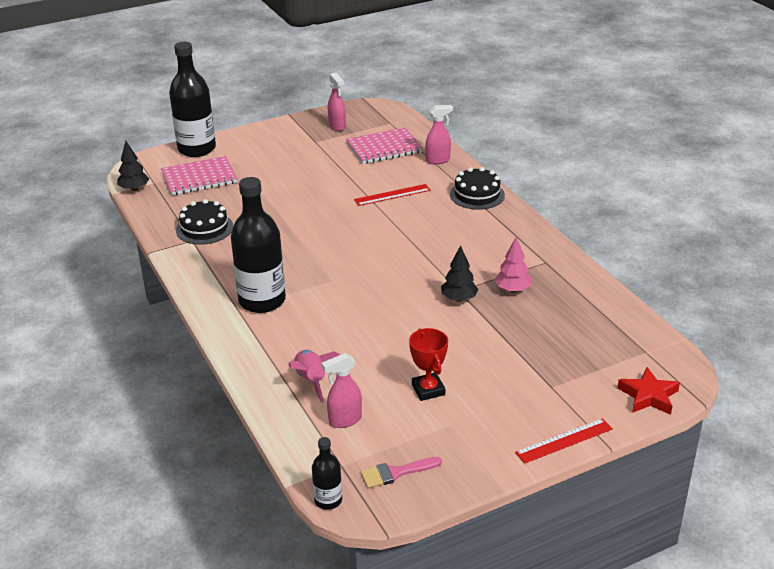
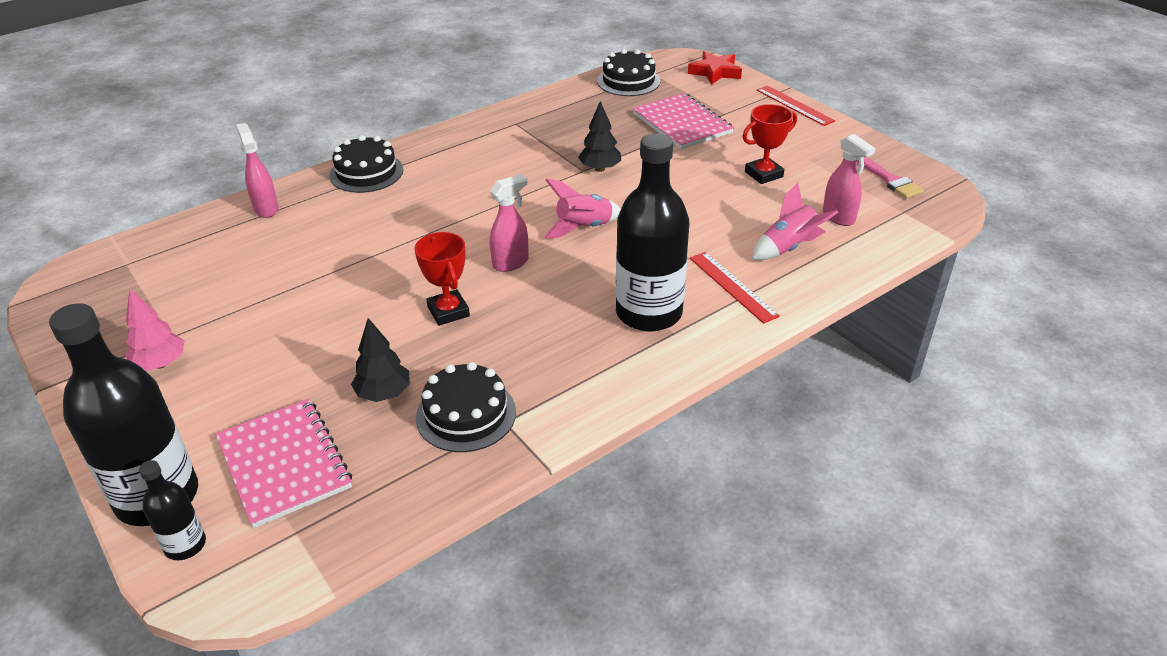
camera: 100 degrees left, 5 degrees up
(134, 189) = (319, 558): black tree -> black tree (384, 393)
(298, 225) = (448, 311): none -> red trophy
(328, 500) = (953, 213): black bottle -> black bottle (185, 545)
(337, 126) = (119, 319): pink spray bottle -> pink spray bottle (511, 263)
(374, 283) = (583, 228): none -> pink rocket
(384, 148) = (214, 260): pink notebook -> pink notebook (682, 123)
(392, 195) = (363, 237): red ruler -> red ruler (733, 286)
(512, 290) = (573, 139): pink tree -> pink tree (161, 364)
(627, 333) = (628, 81): none -> black cake

